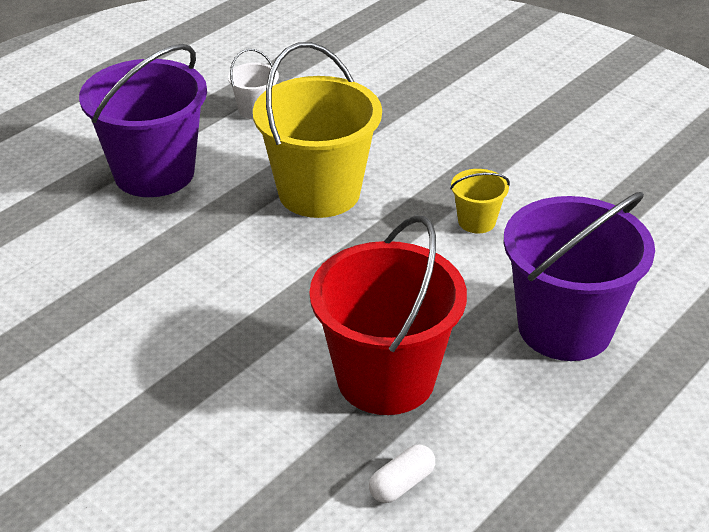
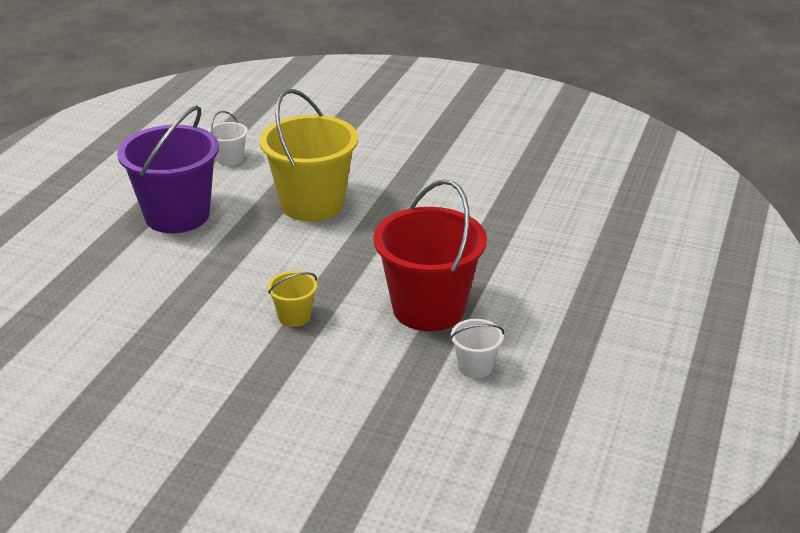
camera: 20 degrees left, 5 degrees down
(401, 484) = (475, 367): white capsule -> white bucket
(476, 221) = (436, 201): yellow bucket -> yellow bucket (294, 316)
(565, 328) = (531, 252): purple bucket -> none

